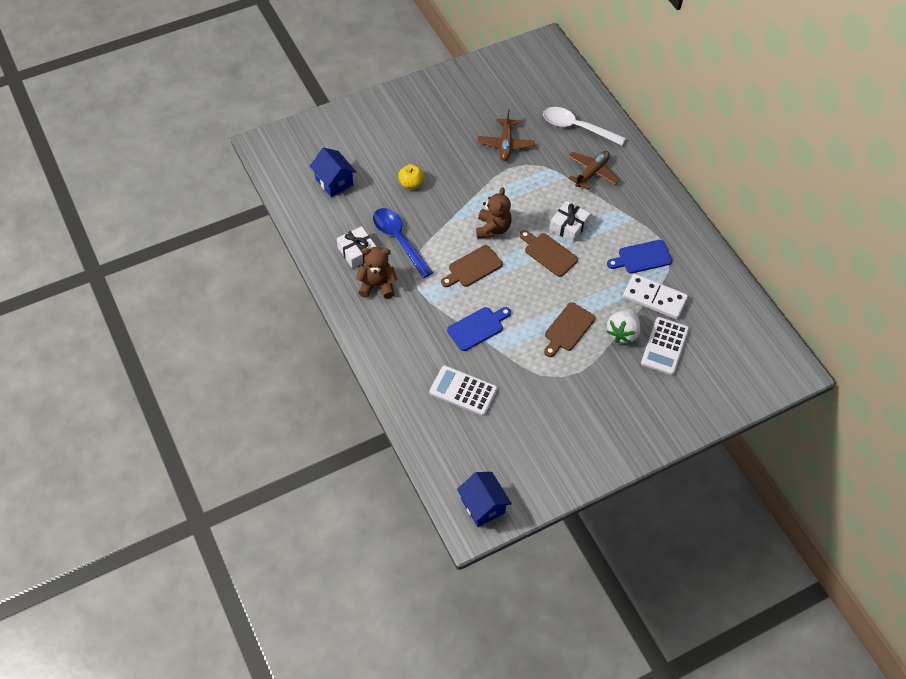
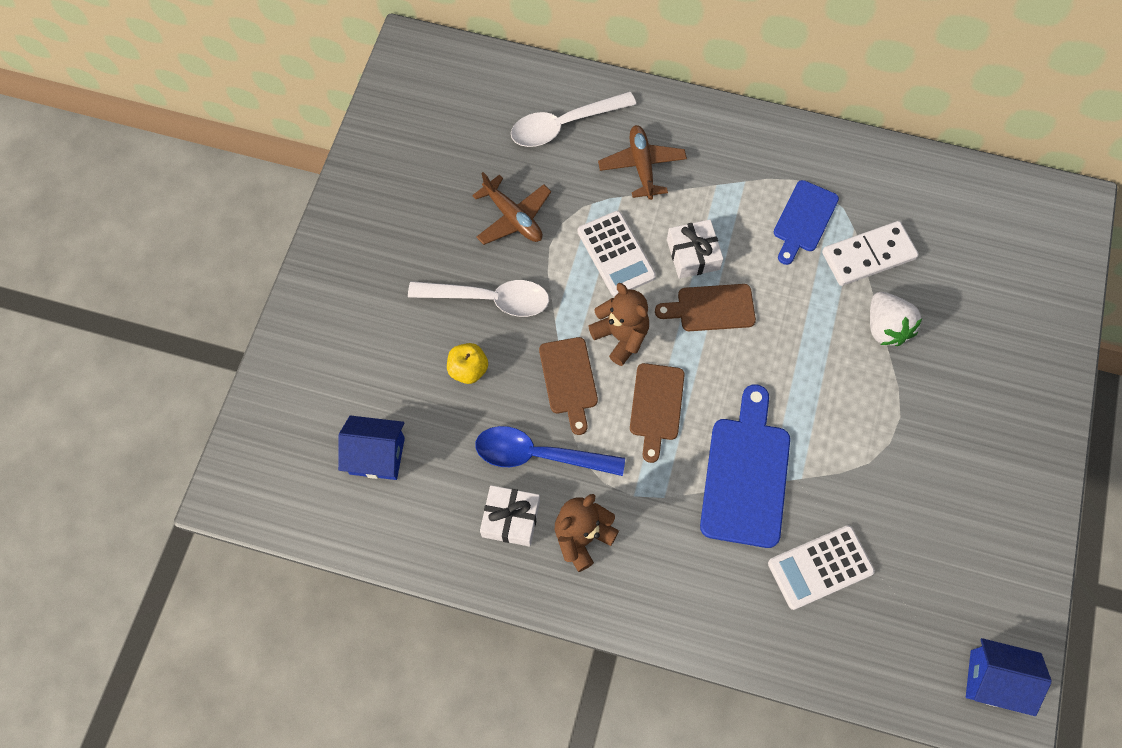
camera: 45 degrees left, 10 degrees up
(454, 165) = (489, 299): none -> white spoon
(477, 327) = (746, 474): blue cutting board -> blue cutting board, size x1.58
(568, 329) = (832, 379): brown cutting board -> brown cutting board (569, 380)
(664, 346) = (939, 301): white calculator -> white calculator (616, 254)

